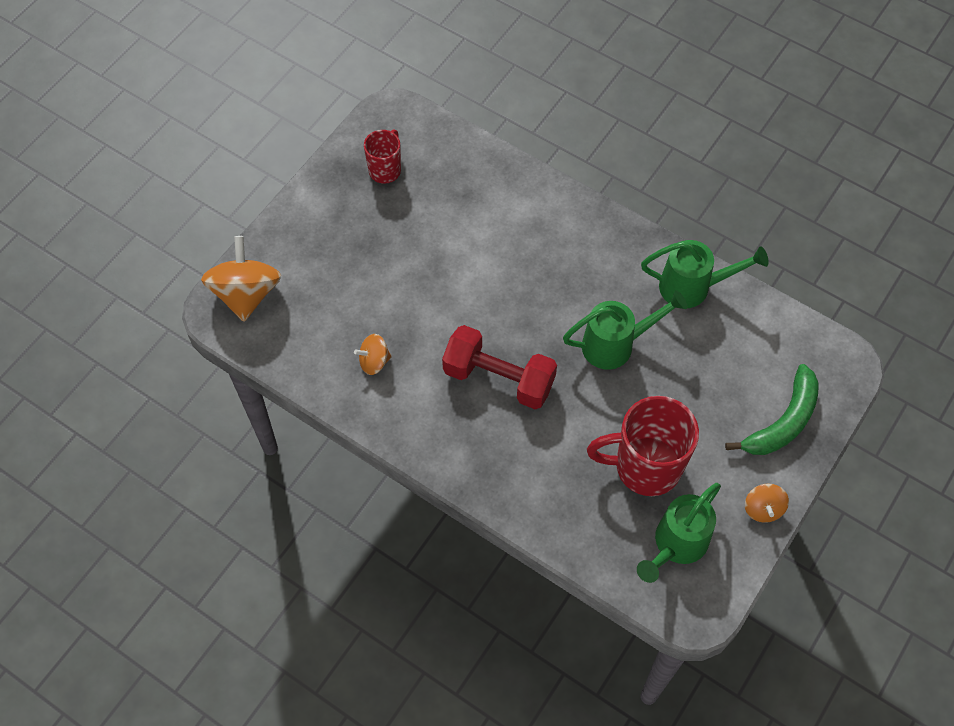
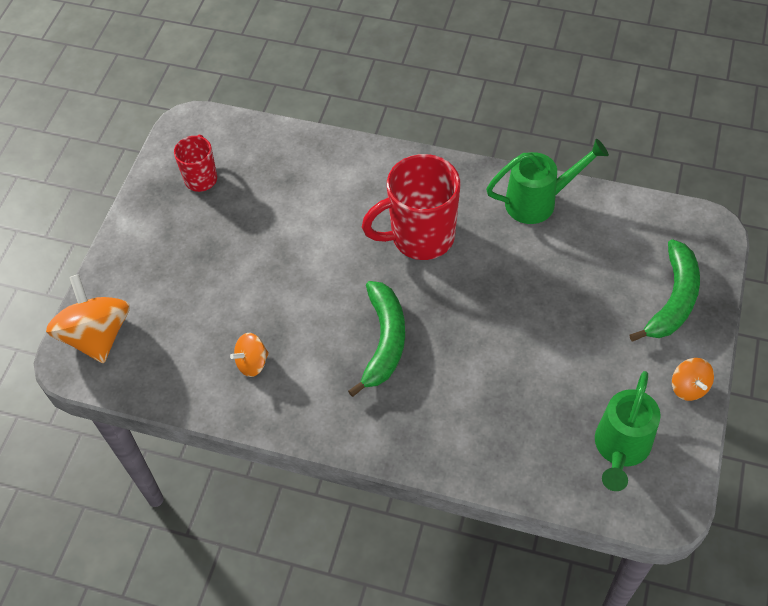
camera: 15 degrees left, 5 degrees down
(499, 378) = (384, 341): red dumbbell -> green banana
(615, 345) = (486, 276): green watering can -> none
(645, 467) = (560, 382): red mug -> red mug (420, 237)

